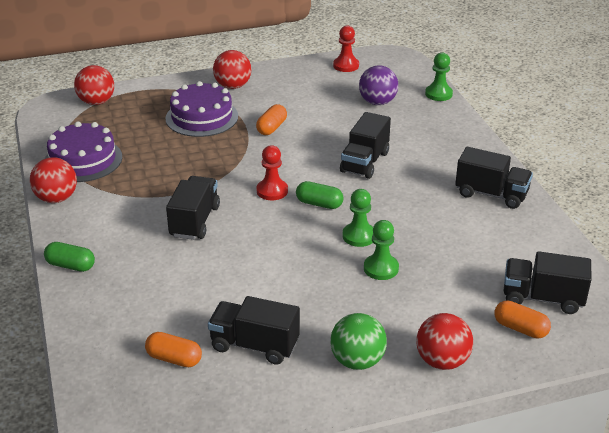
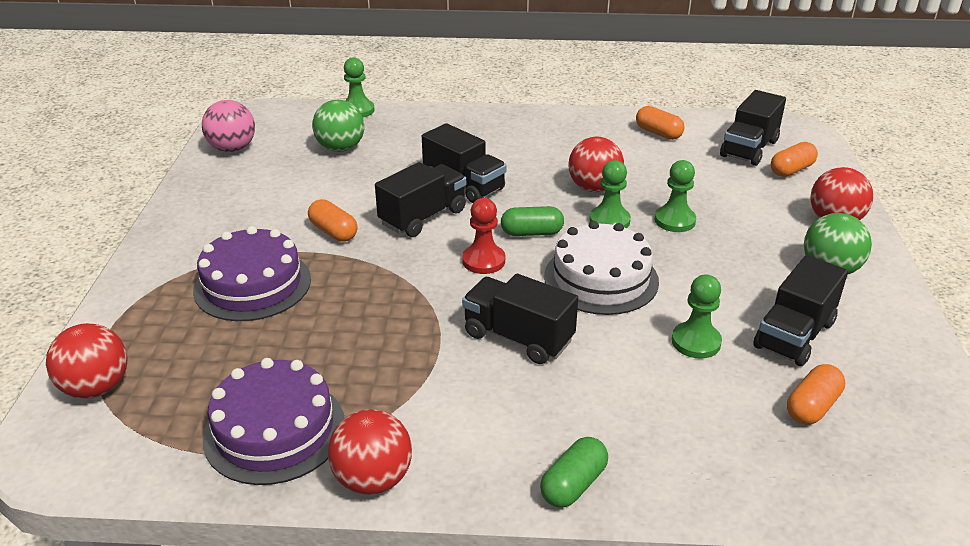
camera: 70 degrees left, 0 degrees up
(224, 297) = (696, 342): none -> green pawn
(233, 86) = (192, 242): red ball -> red ball (594, 188)
(278, 244) = (601, 278): none -> white cake
(319, 204) = (531, 233): green capsule -> green capsule turned 45 degrees clockwise
(346, 65) = (232, 149): red pawn -> pink ball
(377, 102) = (340, 148): purple ball -> green ball
(491, 194) = (571, 130): black truck -> black truck (423, 217)
(527, 241) = (658, 133): none -> orange capsule

